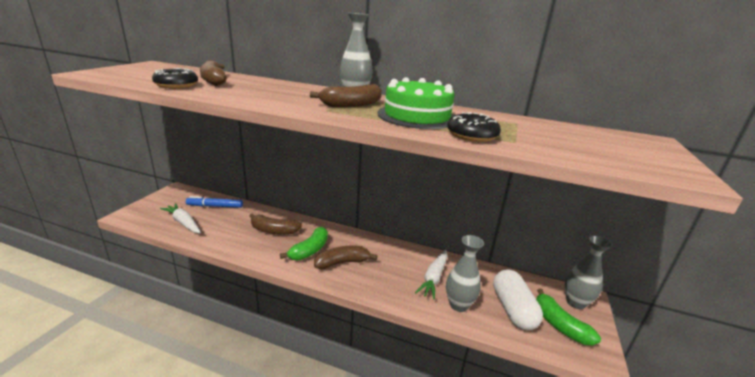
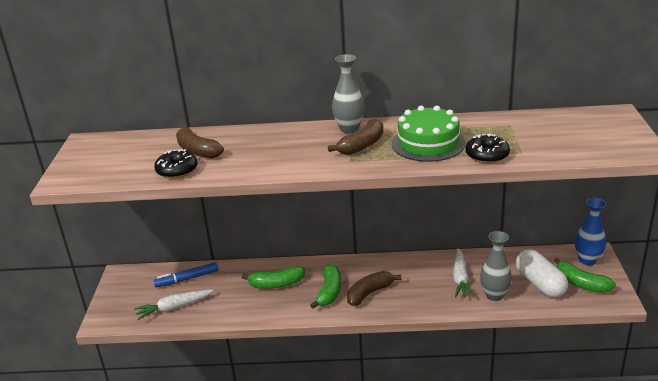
camera: 15 degrees left, 5 degrees up
(183, 223) = (174, 307): white carrot -> white carrot turned 45 degrees counterclockwise
(274, 231) = (276, 284): brown banana -> green banana
(575, 303) = (587, 260): grey vase -> blue vase

